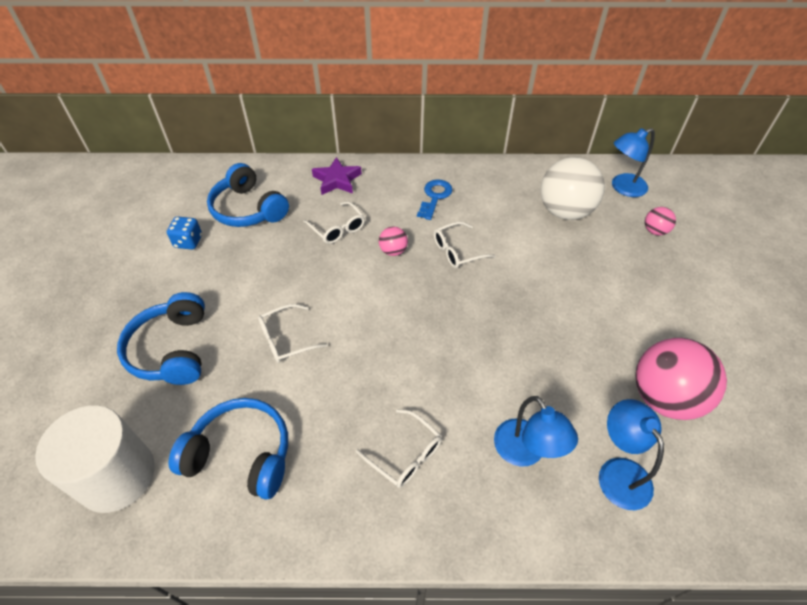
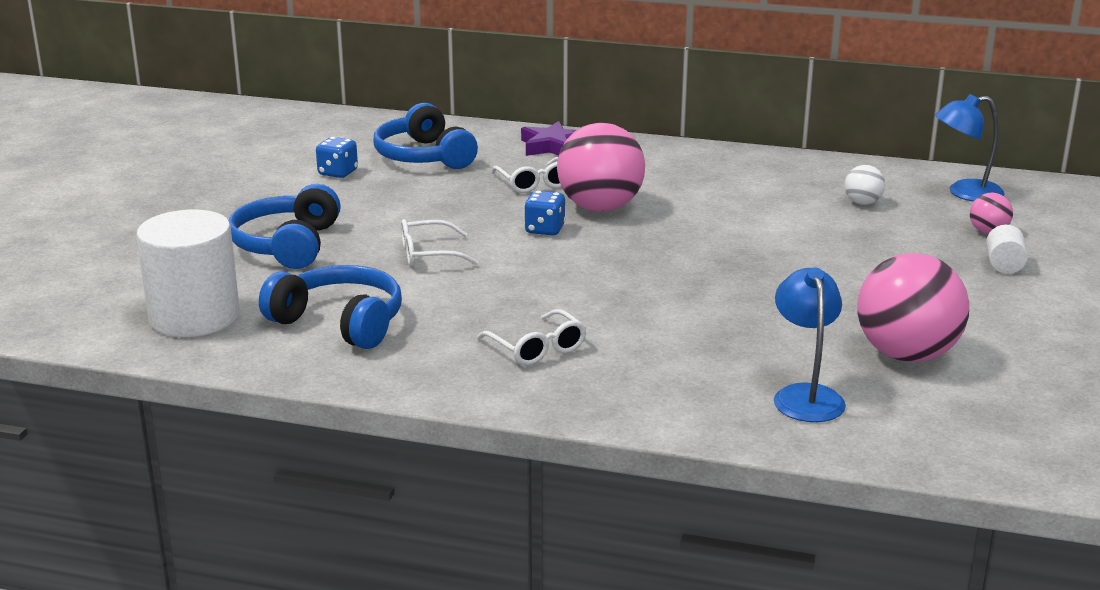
camera: 15 degrees right, 25 degrees down
(362, 287) = (545, 230): none -> blue dice
(393, 251) = (600, 207): pink ball -> pink ball, size x2.19
(435, 197) = (681, 172): blue key -> none
(457, 251) = (688, 217): white glasses -> none
(525, 452) = (691, 367): blue lamp -> none
(564, 211) = (862, 203): white ball -> white ball, size x0.46
(680, 269) = (1004, 265): none -> white cylinder

